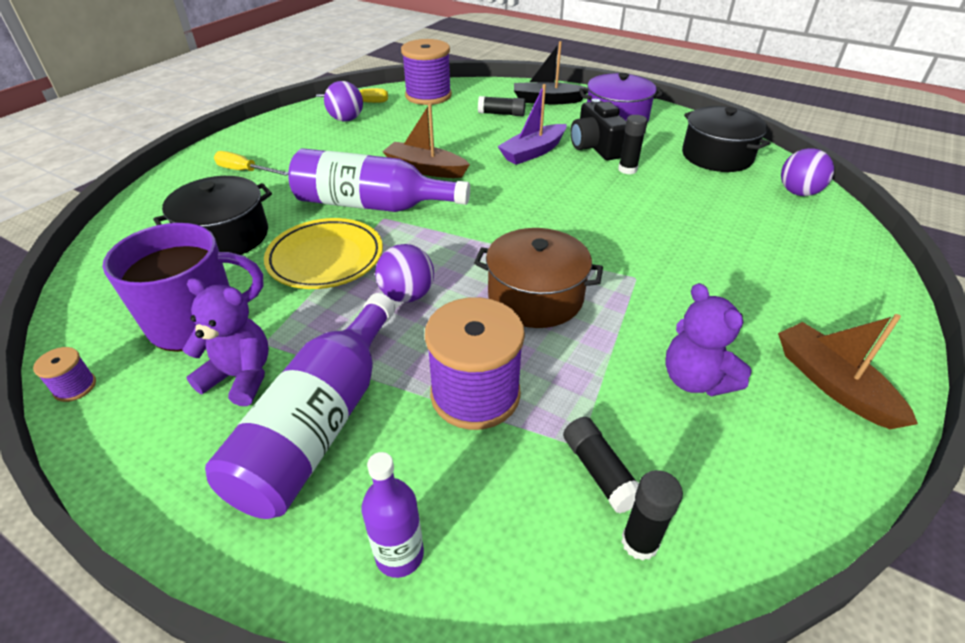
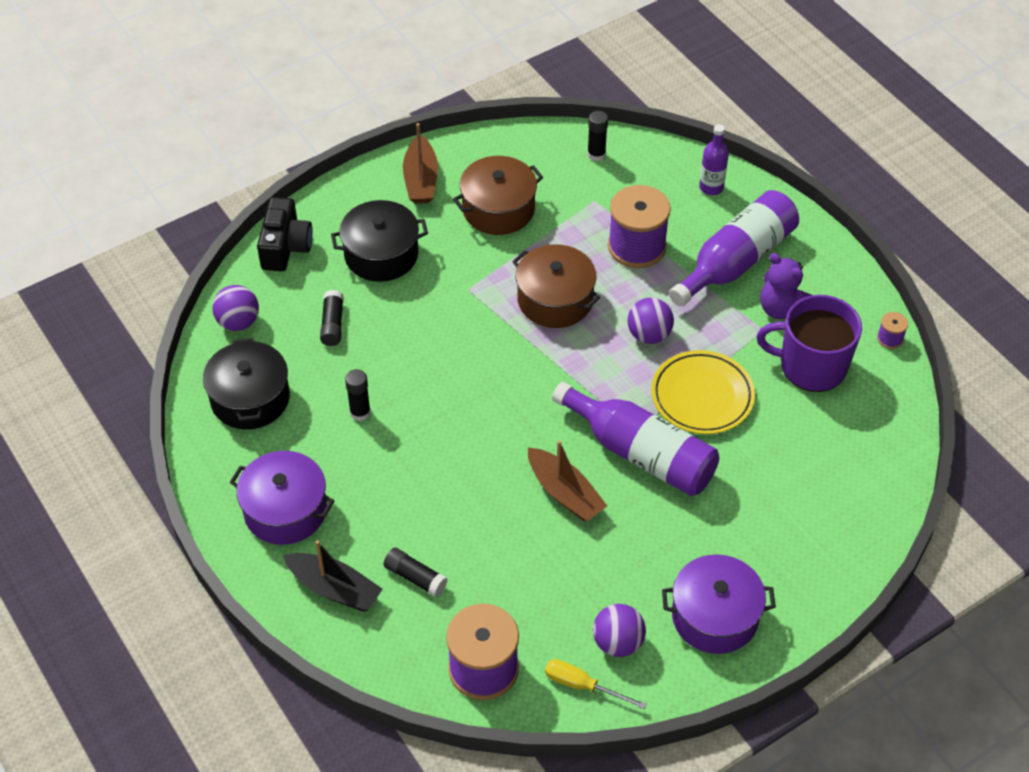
camera: 155 degrees left, 10 degrees up
(225, 236) = (786, 457): black pot -> black pot (381, 254)
(245, 171) = (760, 564): yellow screwdriver -> none
(278, 142) = (715, 616): none -> purple pot
(533, 152) = (433, 479): purple boat -> none
(596, 147) = (358, 462): black camera -> black camera (285, 247)
(599, 471) = (593, 186): black glue stick -> black glue stick (332, 324)
(695, 380) = (498, 209): purple teddy bear -> brown pot

